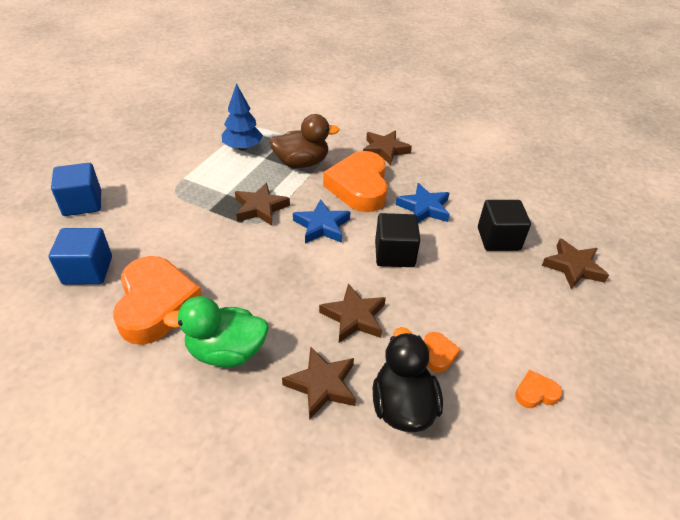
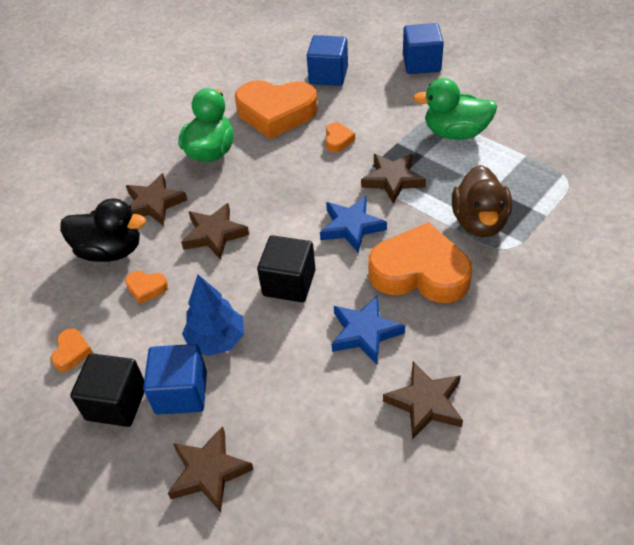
camera: 110 degrees right, 5 degrees up
(196, 178) = (455, 133): none -> green duck
(205, 248) = (338, 140): none -> orange heart
(243, 147) = (517, 170): blue tree -> blue tree (217, 340)
(385, 150) = (507, 317): brown star -> brown star (425, 403)
(498, 239) = (285, 400): black cube -> black cube (116, 403)
(526, 298) = (181, 392): none -> blue cube

